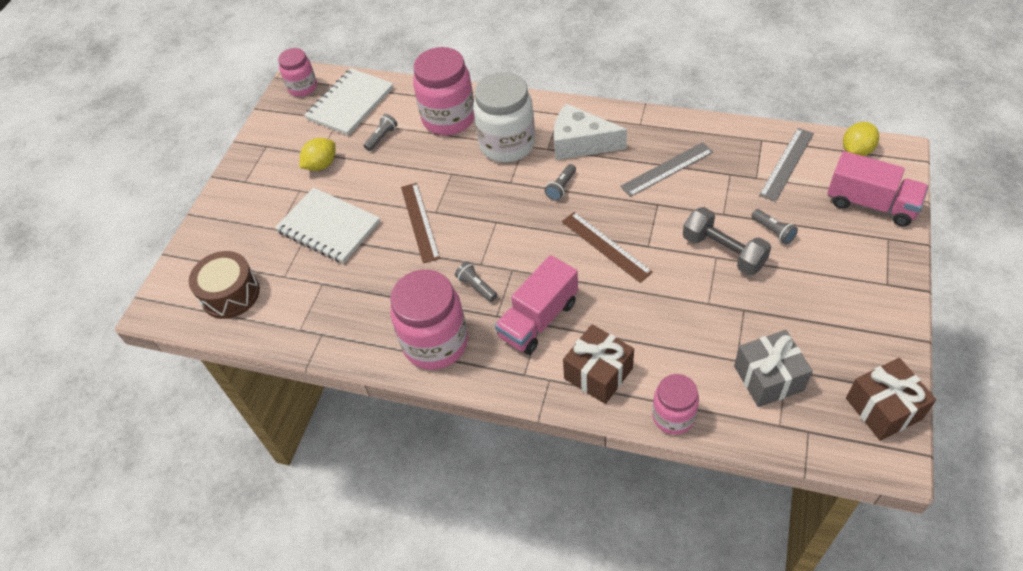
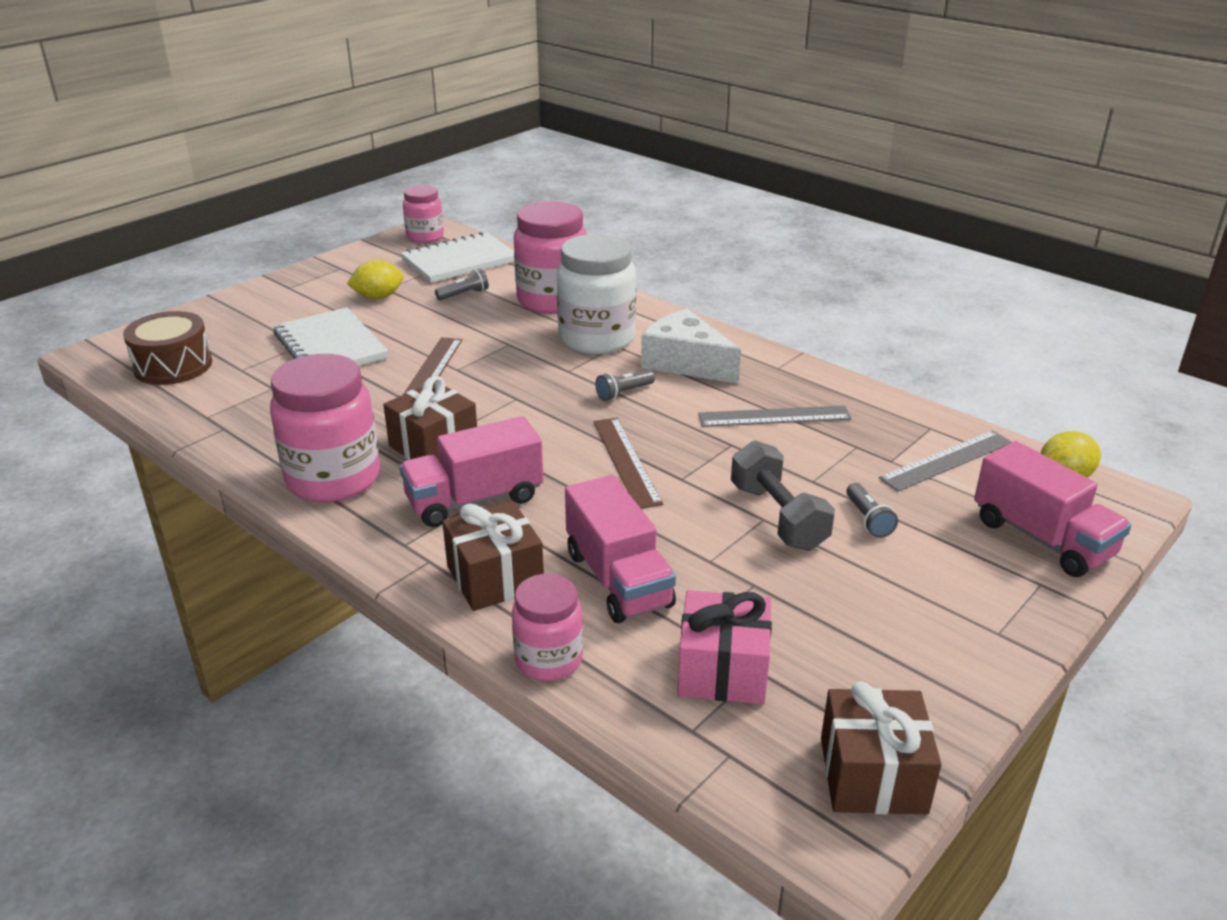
camera: 20 degrees right, 20 degrees down
(476, 287) = (433, 446): grey flashlight -> brown gift
(668, 341) = (618, 579): none -> pink truck
(768, 378) = (722, 670): grey gift -> pink gift

